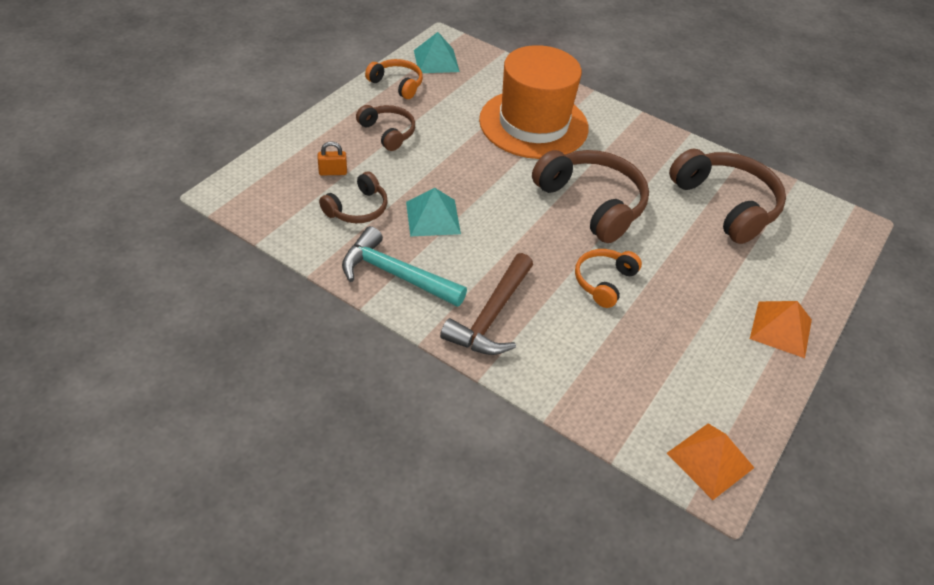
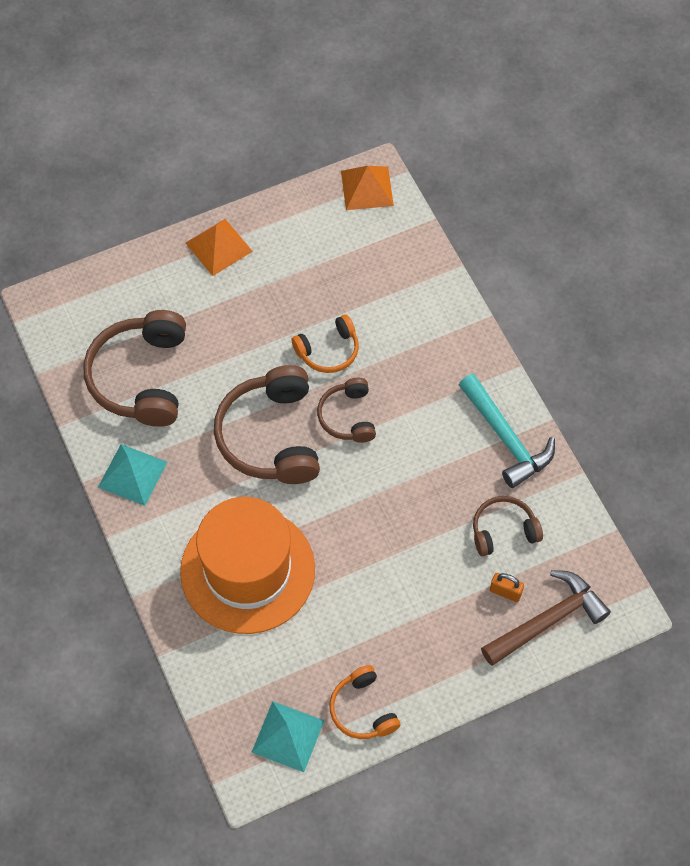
camera: 145 degrees left, 15 degrees up
(388, 132) = (418, 628): brown headphones -> brown headphones (348, 416)
(432, 217) = (436, 487): turquoise pyramid -> turquoise pyramid (132, 474)
(491, 316) = (447, 362): brown hammer -> brown hammer (547, 621)

